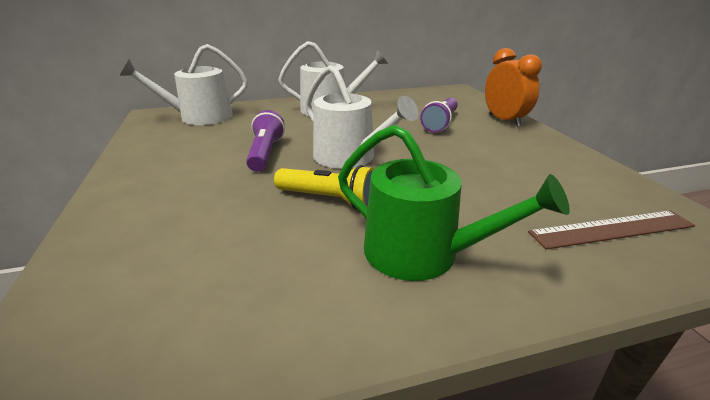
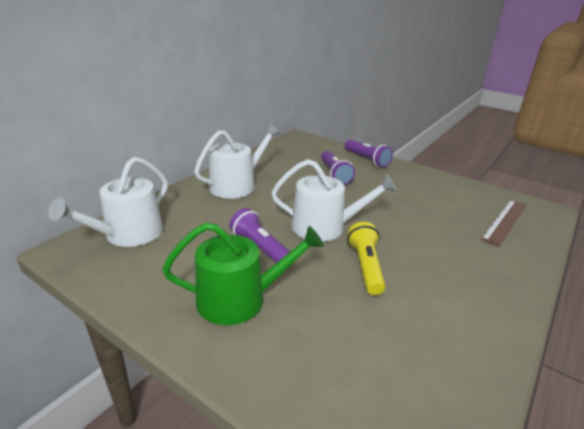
camera: 40 degrees left, 0 degrees up
(328, 199) = (366, 267): yellow flashlight -> yellow flashlight turned 75 degrees counterclockwise
(422, 253) = (460, 277): green watering can -> green watering can (240, 299)
(504, 120) = (367, 160): orange clock -> purple flashlight

